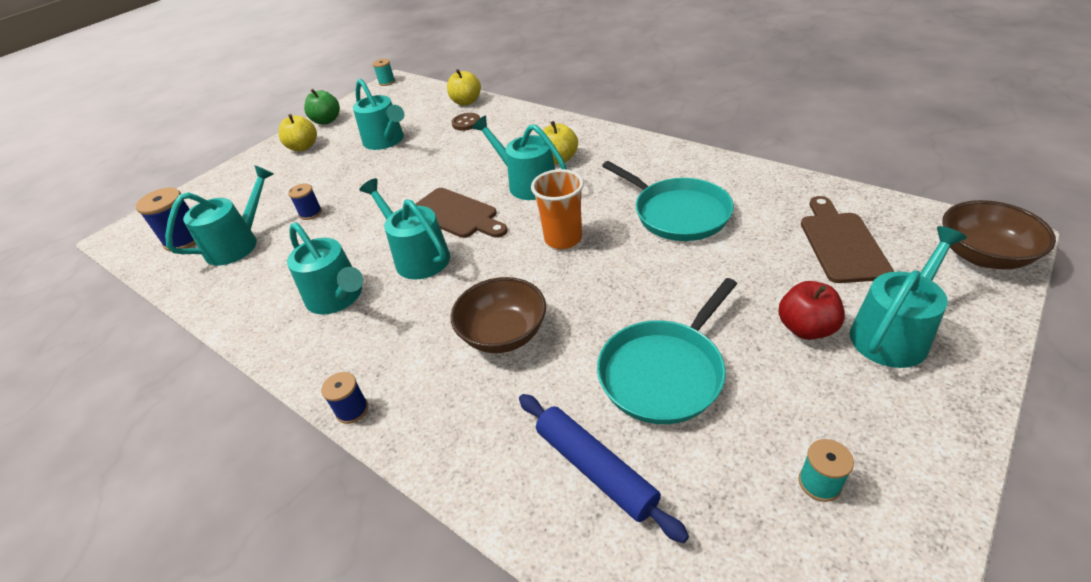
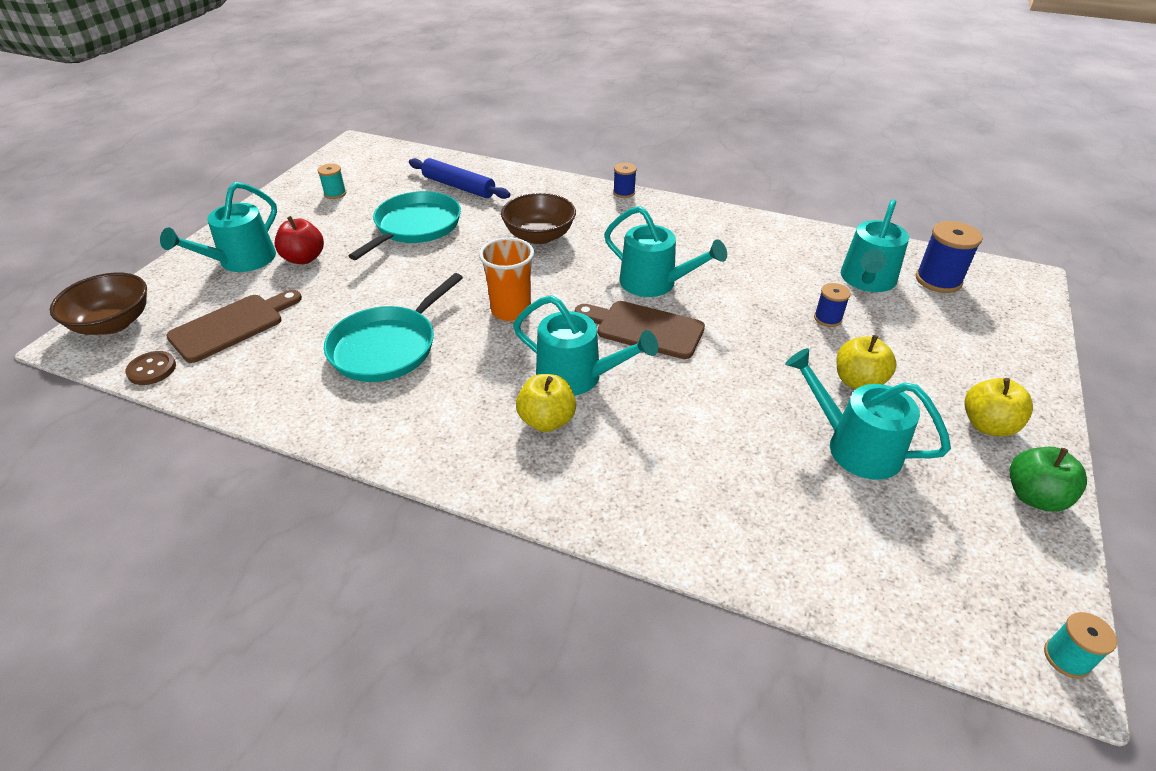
camera: 160 degrees right, 0 degrees up
(338, 297) = (701, 246): turquoise watering can -> none
(466, 102) = (792, 572): yellow apple -> yellow apple (858, 382)
(466, 123) = (745, 500): brown button -> brown button (152, 369)
(677, 213) = (387, 347): turquoise pan -> turquoise pan turned 90 degrees counterclockwise
(841, 243) = (232, 326): brown cutting board -> brown cutting board turned 120 degrees counterclockwise

